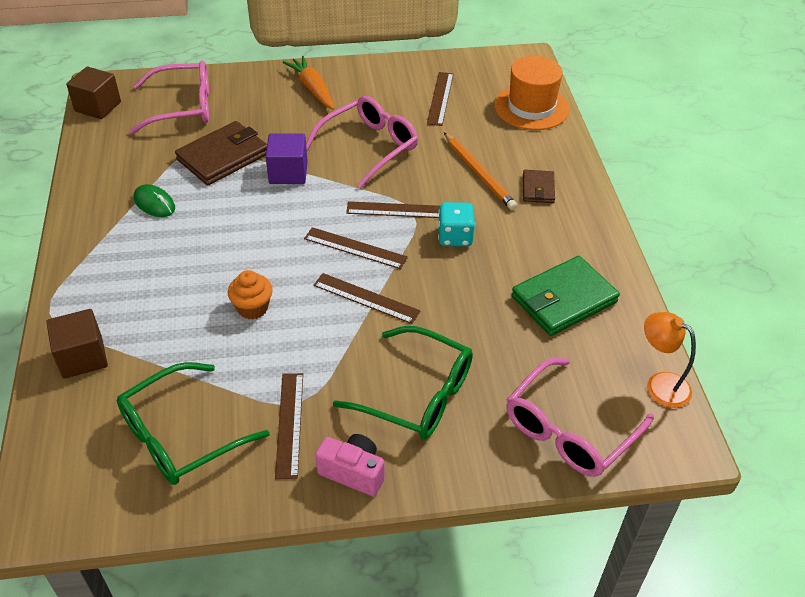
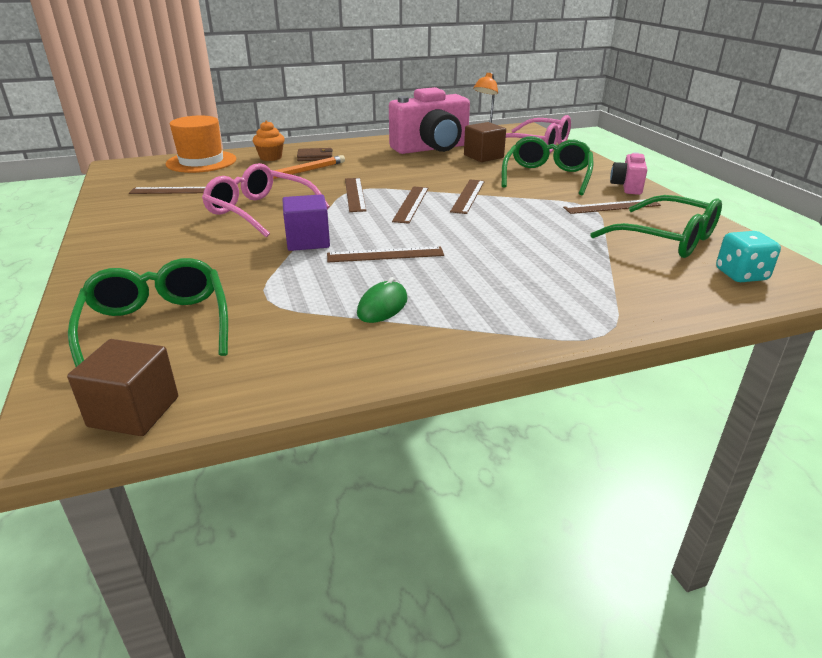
camera: 100 degrees left, 15 degrees down
(82, 357) = (640, 298): brown cube -> brown cube (483, 156)
(183, 107) = (157, 327): pink glasses -> green glasses
(223, 157) = (281, 279): brown wallet -> none
(240, 215) = (385, 255): none -> brown ruler
(252, 308) = (510, 232): orange cupcake -> orange cupcake (270, 157)
(312, 89) = (139, 247): orange carrot -> none
(455, 237) = (382, 175): turquoise dice -> turquoise dice (741, 275)
(563, 299) = (431, 149): green wallet -> pink camera

